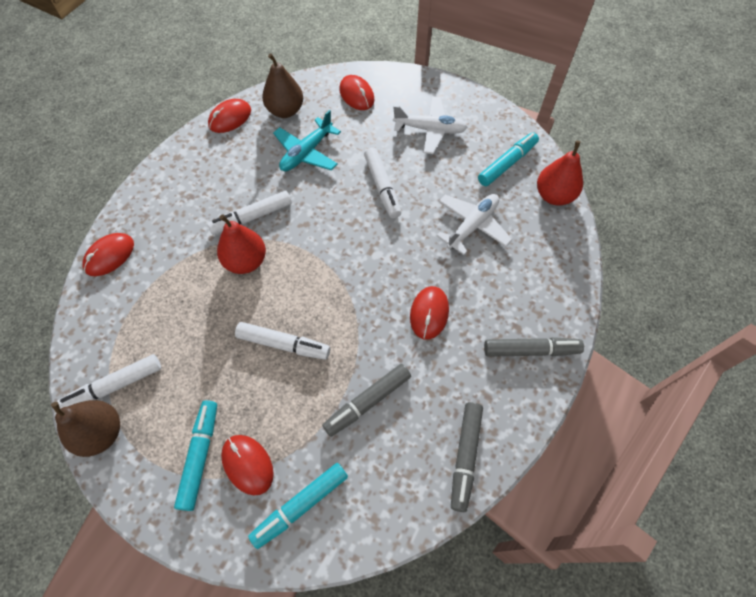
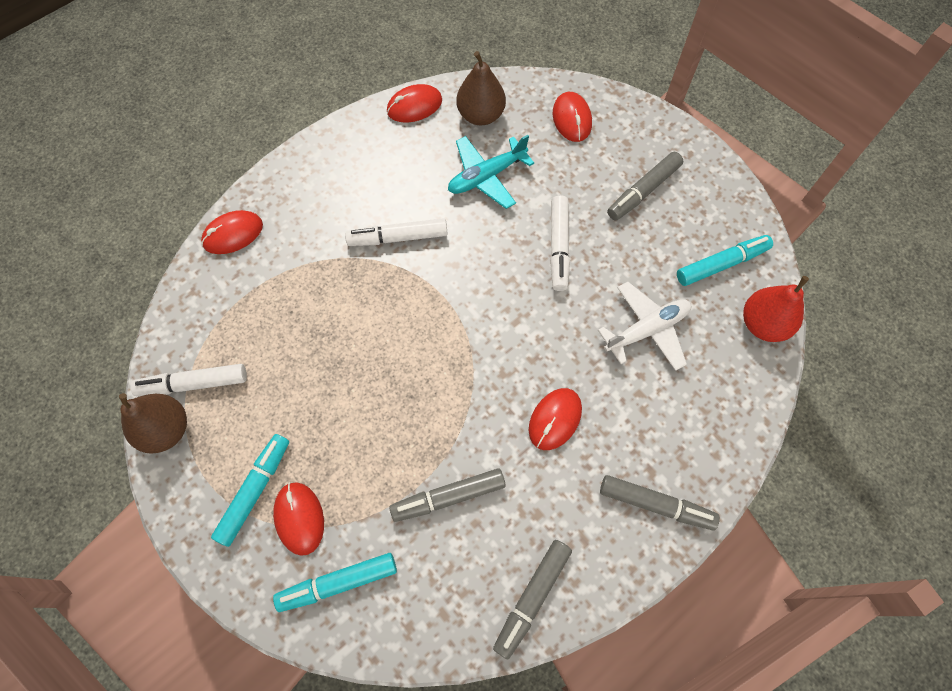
camera: 20 degrees right, 5 degrees up
(246, 261) = (373, 288): red pear -> none
(283, 344) = (381, 398): white marker -> none
(430, 130) = (643, 191): white plane -> grey marker

